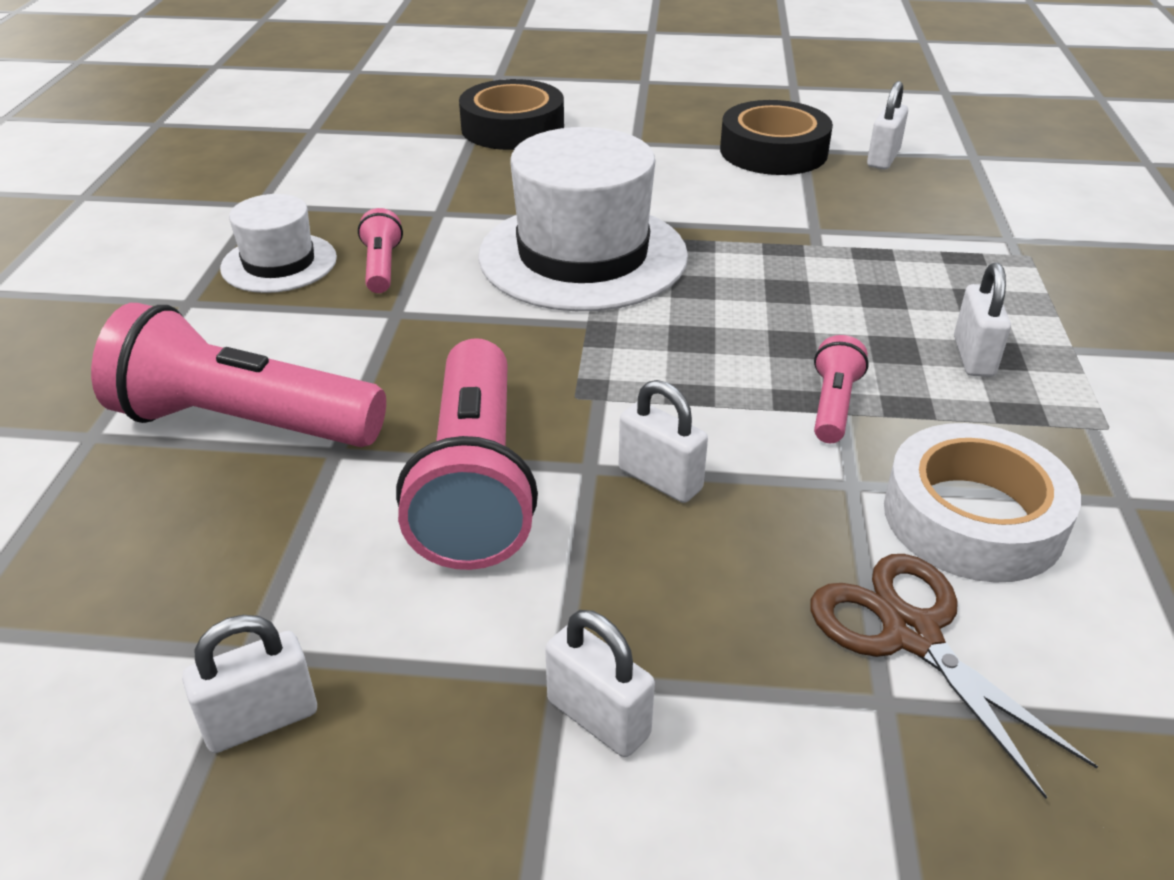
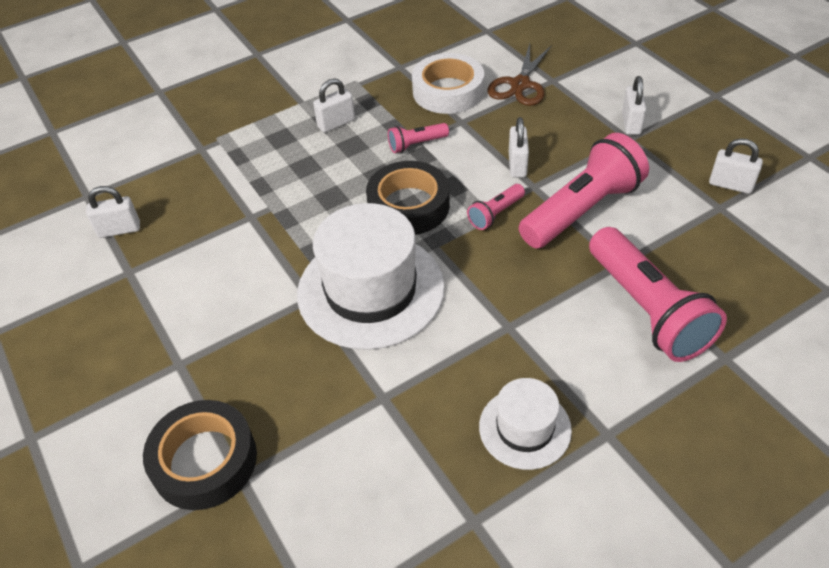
camera: 125 degrees left, 10 degrees up
(382, 267) = (474, 371): pink flashlight -> pink flashlight (495, 214)
(773, 151) = (143, 283): black tape -> black tape (408, 206)

